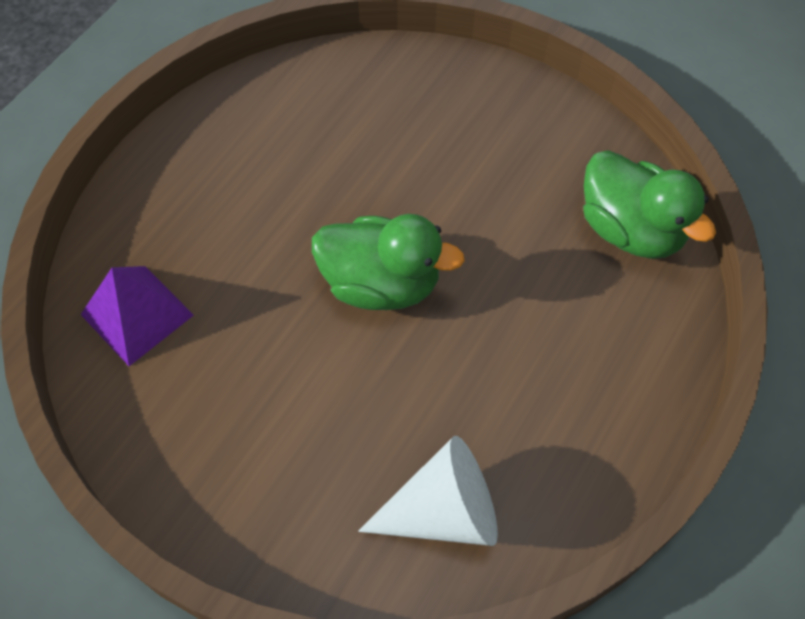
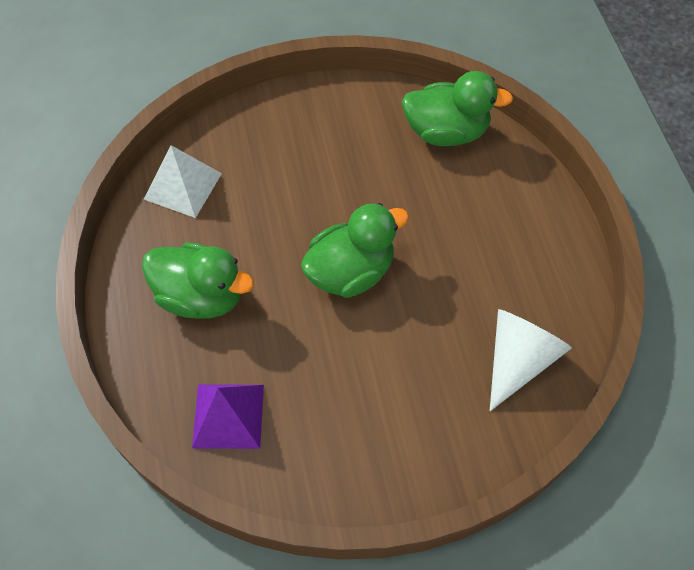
camera: 45 degrees left, 0 degrees up
(231, 194) = (201, 296): none -> green duck
(324, 86) = (183, 186): none -> white pyramid

